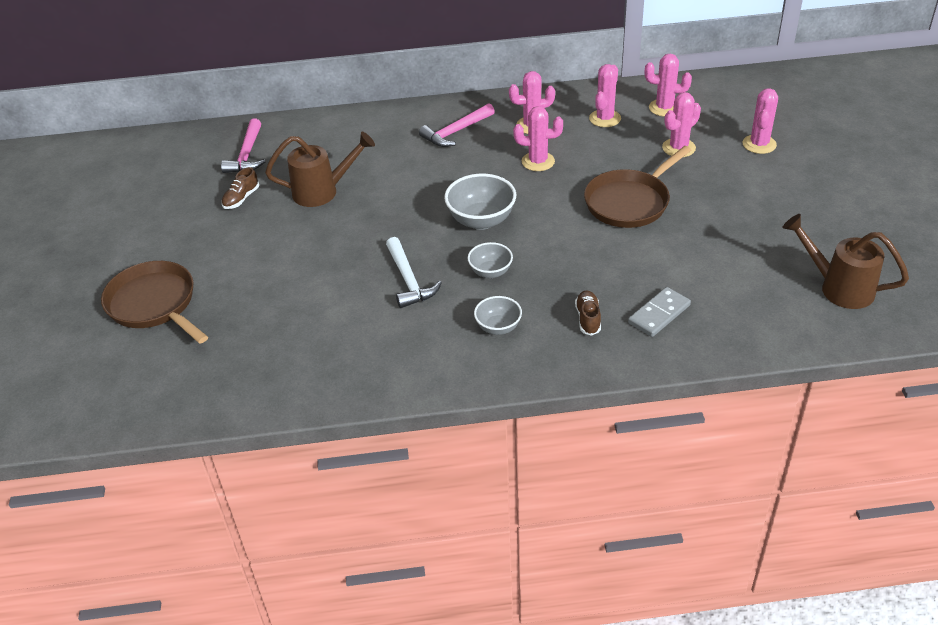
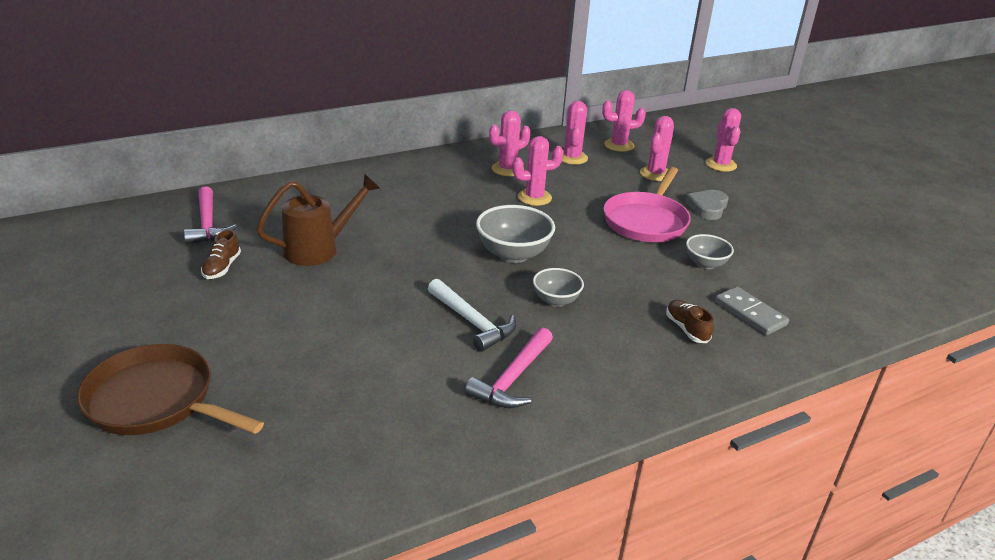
camera: 25 degrees left, 10 degrees down
(456, 132) = (435, 181): pink hammer -> pink hammer (513, 378)
(498, 327) = (602, 353): grey bowl -> grey bowl (705, 264)
(630, 202) = (646, 221): brown pan -> pink pan
(659, 314) = (750, 313): grey domino -> grey domino turned 60 degrees counterclockwise
(704, 195) = (707, 207): none -> grey heart
(838, 287) = (881, 266): brown watering can -> none

